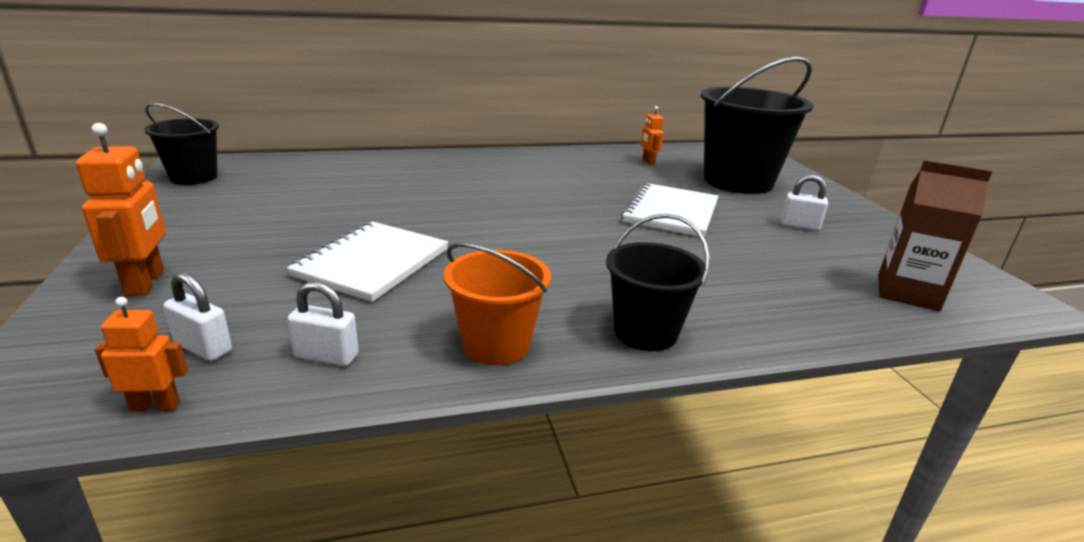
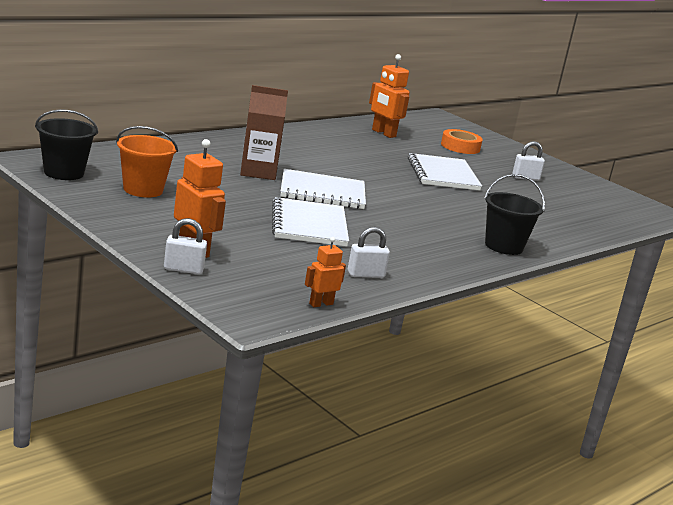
camera: 30 degrees left, 5 degrees down
(203, 348) = (296, 278): white padlock -> white padlock (183, 269)
(463, 221) = (322, 192): none -> white notebook
(496, 344) = (440, 260): orange bucket -> orange bucket (143, 190)
(648, 161) = (383, 133): orange robot -> orange robot, size x1.70
(738, 181) = (460, 147): black bucket -> orange tape
(907, 292) = (609, 213): brown carton -> brown carton (258, 172)

